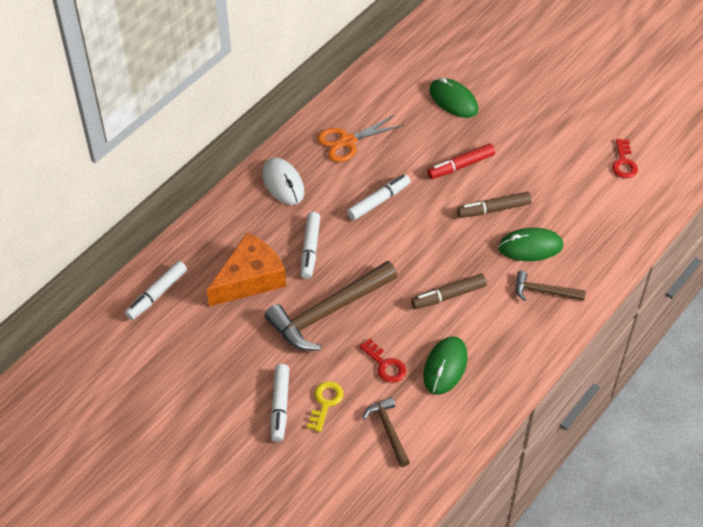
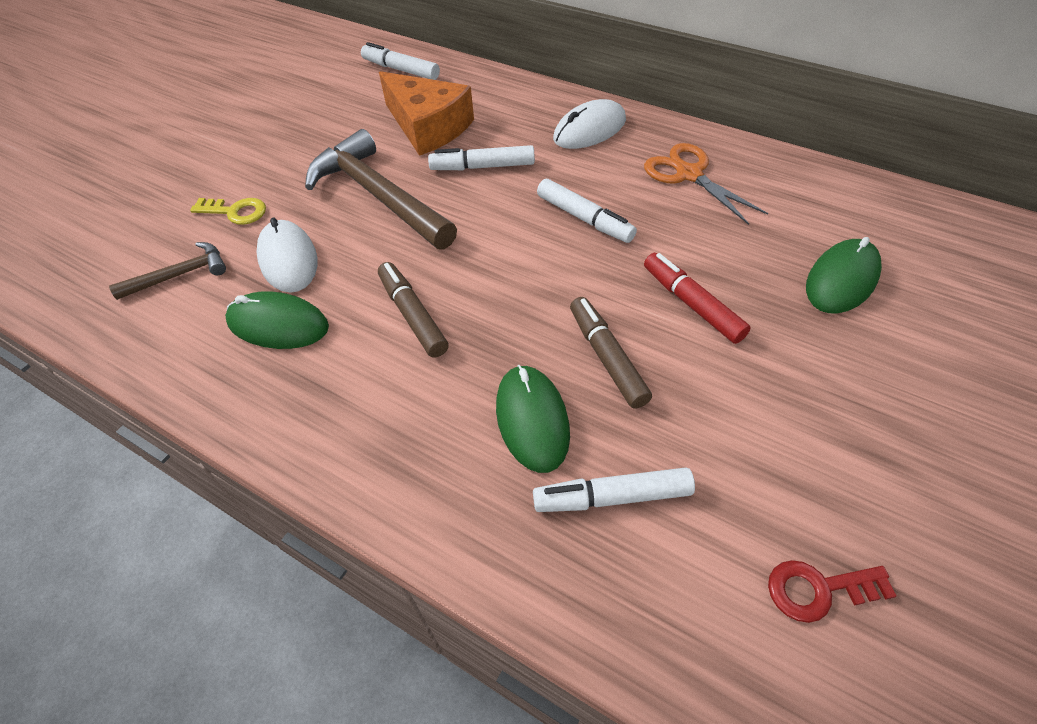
camera: 85 degrees right, 0 degrees up
(280, 406) = (237, 176): white marker -> white marker (612, 497)
(385, 365) = (288, 259): red key -> white mouse
(544, 291) = (430, 449): brown hammer -> none

